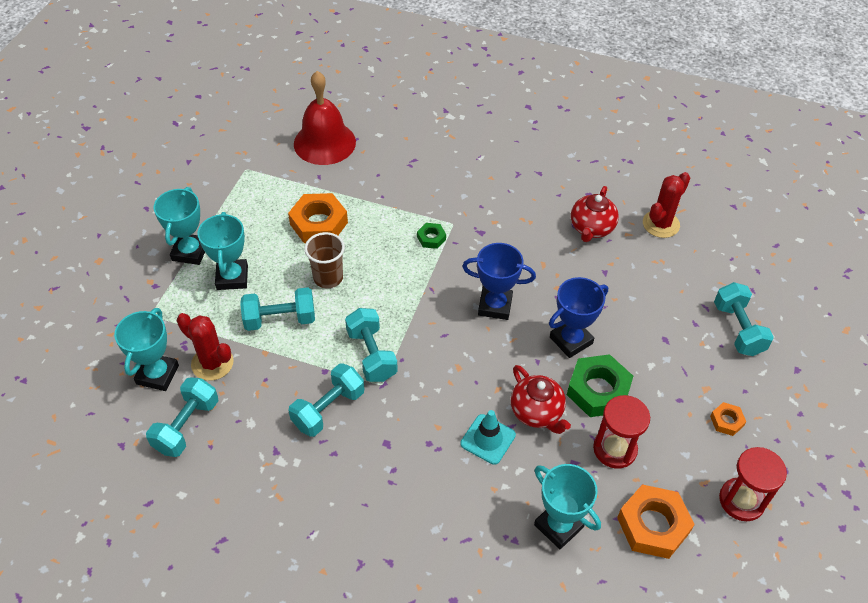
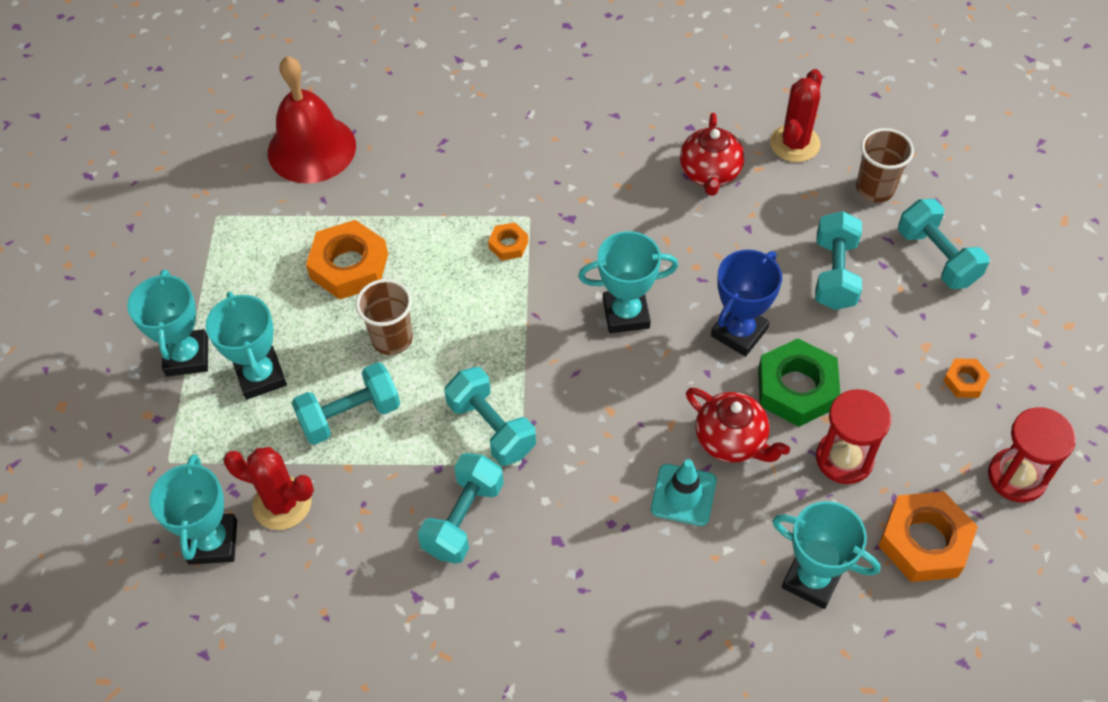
camera: 15 degrees left, 5 degrees up
(186, 426) = (282, 600): turquoise dumbbell -> turquoise dumbbell (834, 274)
(431, 238) = (508, 244): green nut -> orange nut
(495, 306) = (626, 314): blue trophy -> turquoise trophy
(708, 270) = (875, 189): none -> brown cup

